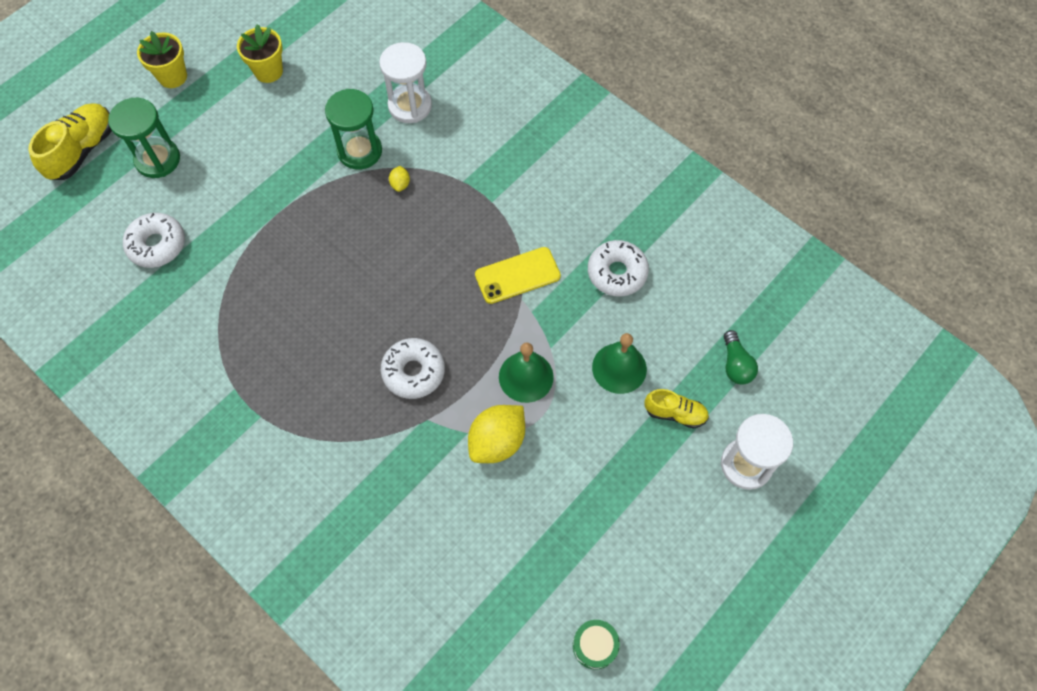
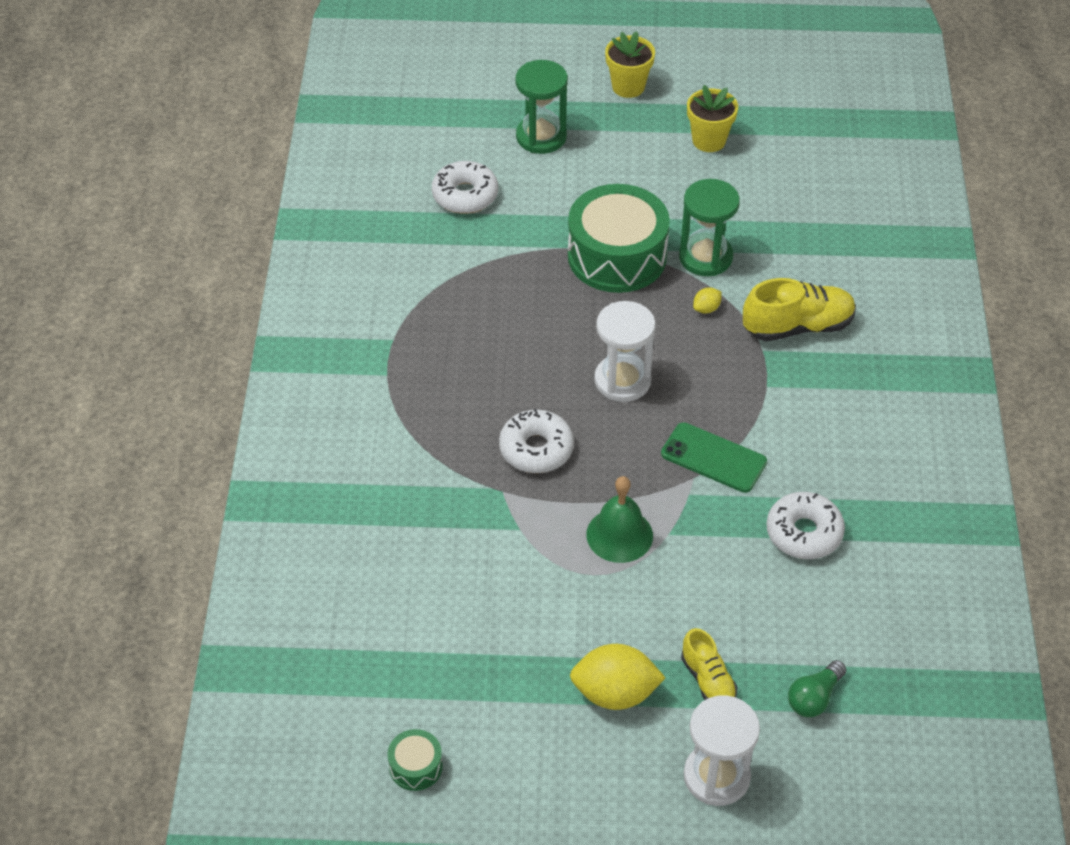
camera: 50 degrees right, 15 degrees down
(82, 150) = (495, 87): yellow shoe -> yellow shoe (798, 326)
(306, 198) = (617, 256): none -> green drum
(410, 106) = (793, 258): white hourglass -> white hourglass (622, 380)
(497, 442) = (534, 557): yellow lemon -> yellow lemon (615, 693)
(517, 275) = (713, 458): yellow phone -> green phone
(619, 368) = (706, 602): green bell -> none

